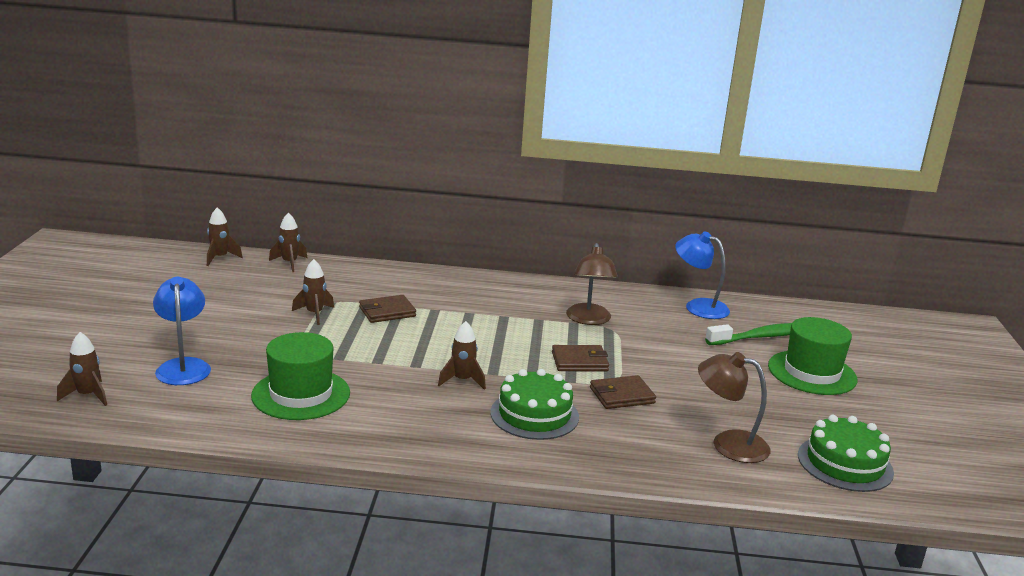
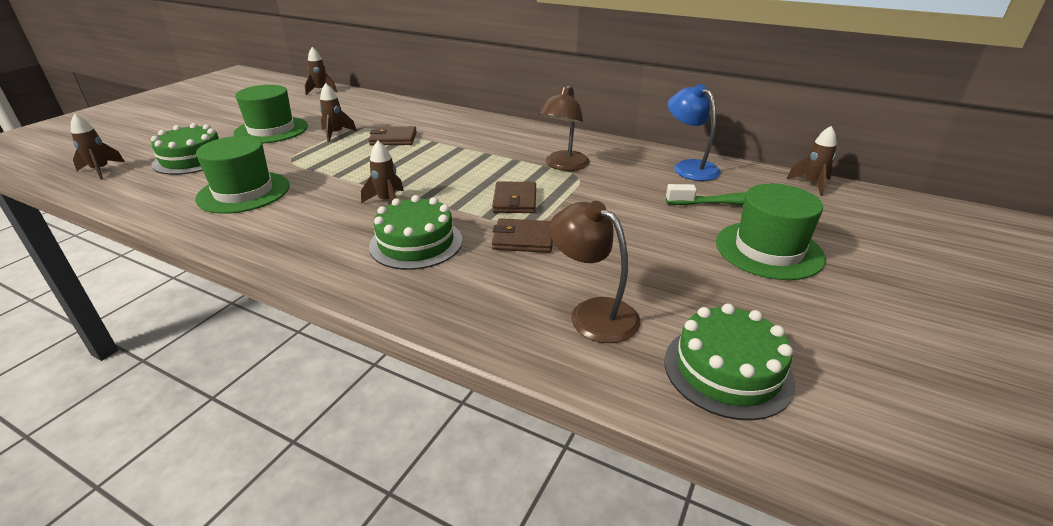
camera: 25 degrees right, 10 degrees up
(183, 366) = (192, 159): blue lamp -> green cake
(229, 318) = (271, 130): none -> green hat
(289, 263) = (364, 98): brown rocket -> brown rocket (812, 184)
(579, 361) = (515, 200): brown wallet -> brown wallet turned 75 degrees clockwise

